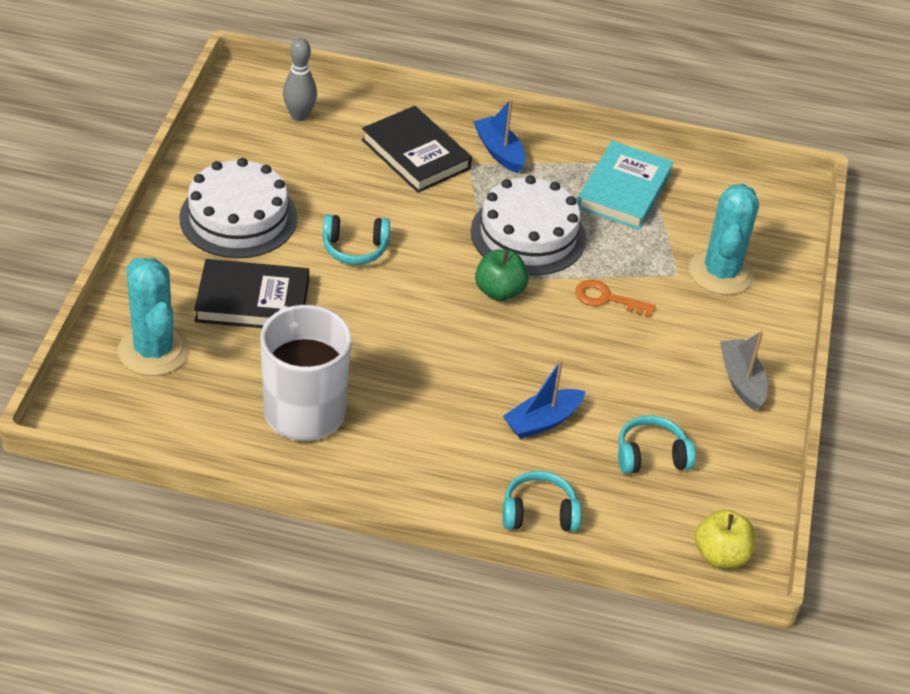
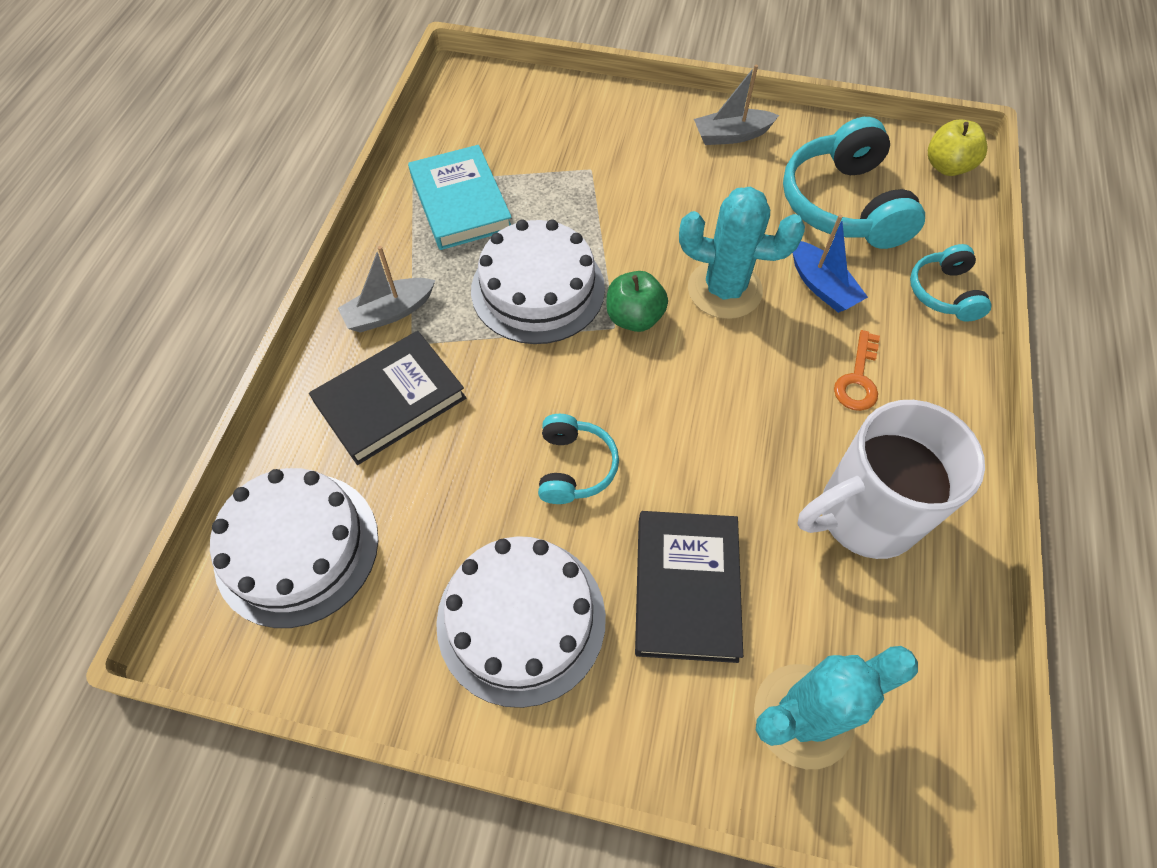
camera: 85 degrees left, 15 degrees up
(299, 116) = (297, 548): grey bowling pin -> white cake
(499, 151) = (389, 313): blue boat -> grey boat
(606, 299) = (634, 226): orange key -> orange key (858, 379)
(624, 190) = (461, 202): turquoise book -> turquoise book turned 45 degrees clockwise
(651, 456) = (844, 205): turquoise headphones -> turquoise headphones, size x1.85
(721, 273) = (585, 137): turquoise cactus -> turquoise cactus (724, 290)

